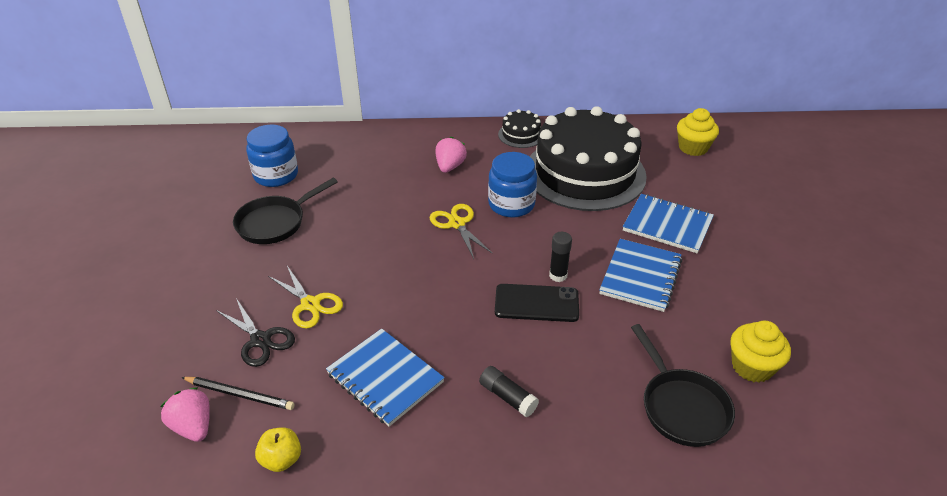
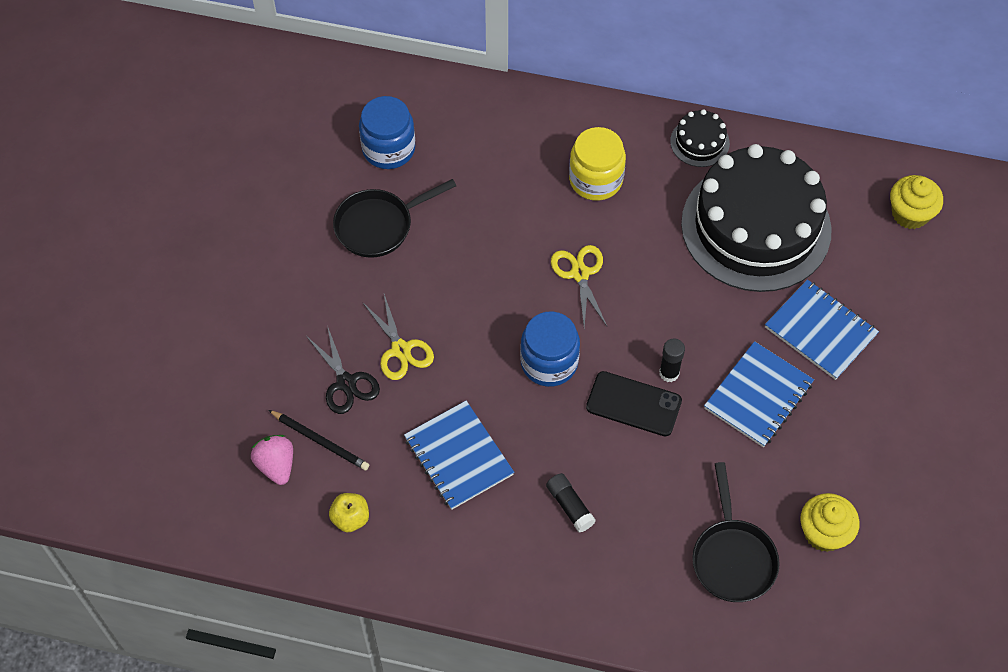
camera: 15 degrees right, 20 degrees up
(450, 167) = (595, 180): pink strawberry -> yellow jar
(511, 204) = (651, 258): blue jar -> blue jar (549, 362)

